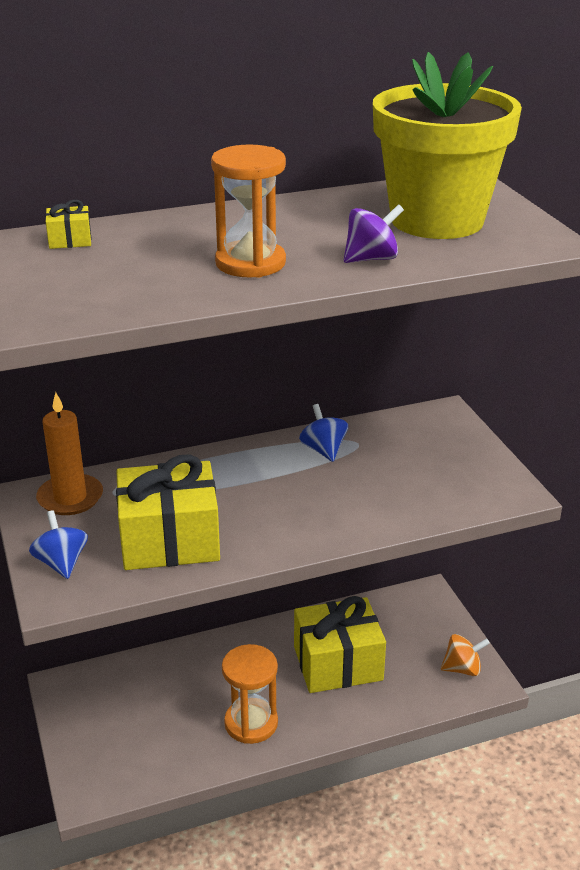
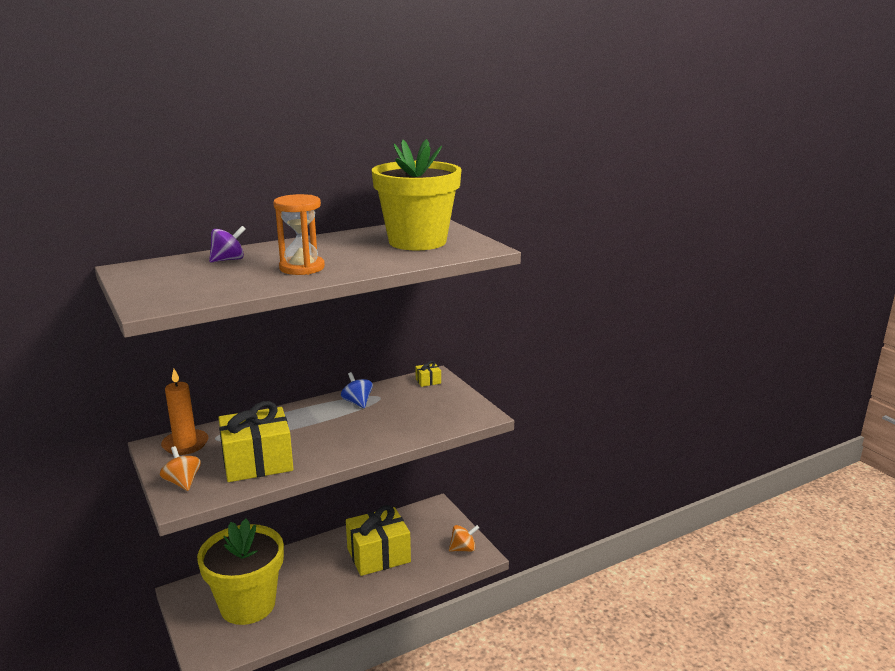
camera: 10 degrees left, 10 degrees down
(61, 563) = (182, 482): blue spinning top -> orange spinning top
(70, 240) = (181, 263): yellow gift -> yellow gift (428, 381)
(149, 717) = (248, 605): none -> yellow flower pot
(251, 723) = (321, 599): orange hourglass -> none
(371, 259) = (378, 262): purple spinning top -> purple spinning top (228, 260)

